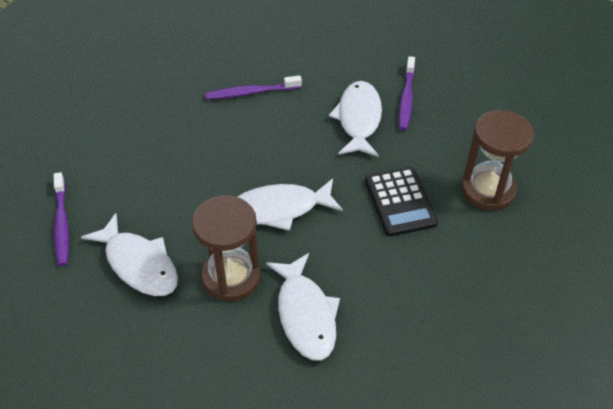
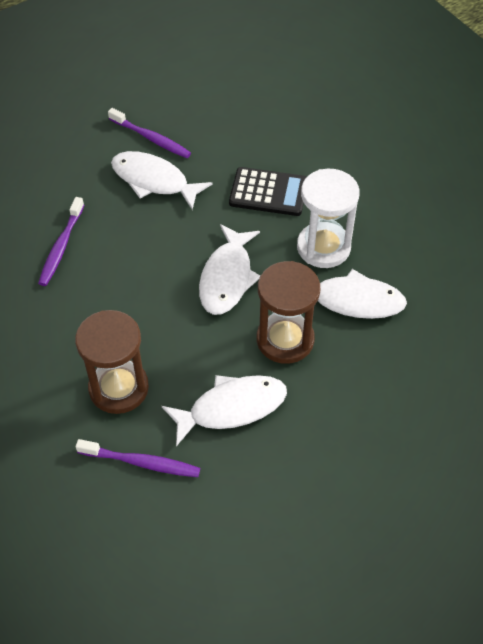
camera: 65 degrees left, 5 degrees up
(359, 268) = (323, 247): none -> white hourglass
(488, 190) = (288, 133): brown hourglass -> brown hourglass (118, 388)

